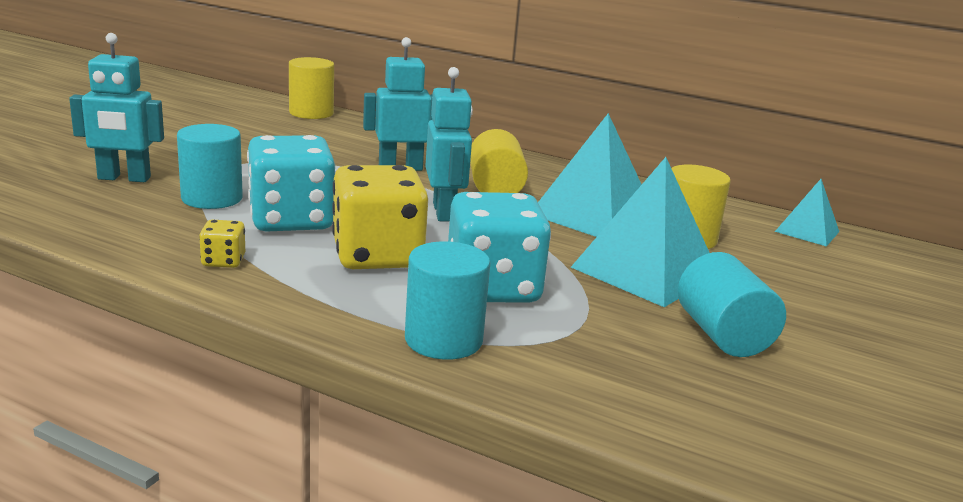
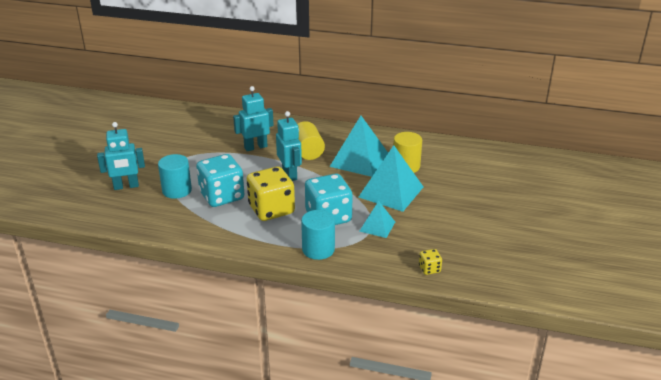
camera: 10 degrees left, 10 degrees up
(223, 261) = (206, 228): yellow dice -> yellow dice (429, 269)
(311, 113) = (188, 112): yellow cylinder -> none
(722, 335) = (429, 221): turquoise cylinder -> none
(807, 231) = (460, 149): turquoise pyramid -> turquoise pyramid (377, 226)

